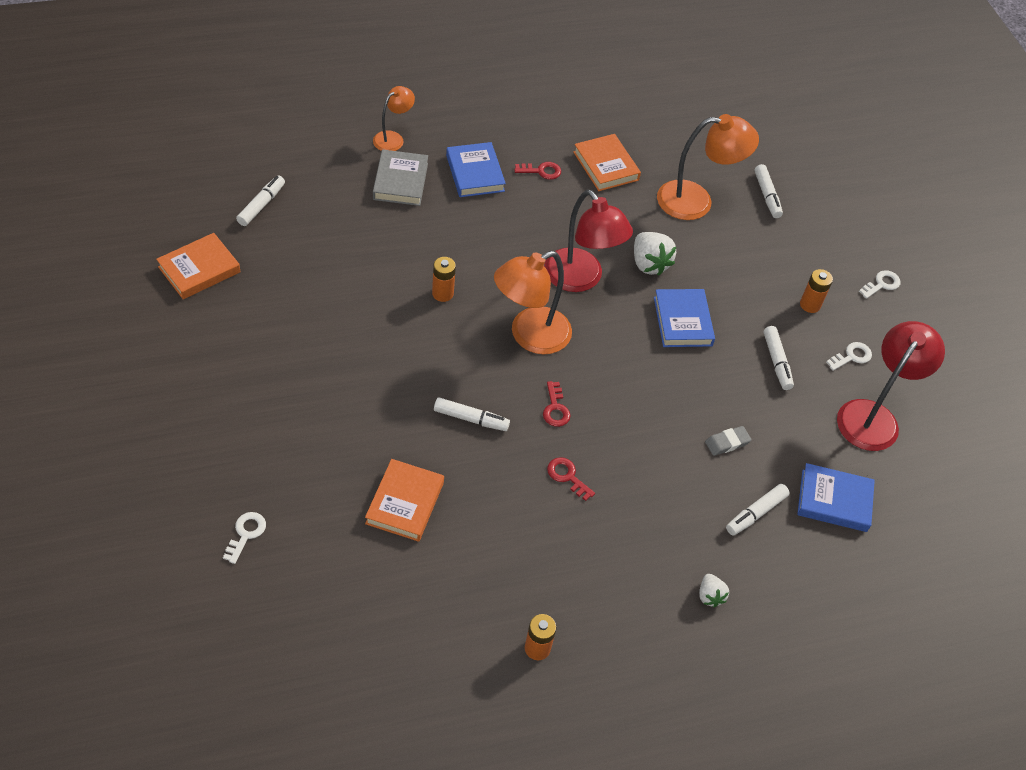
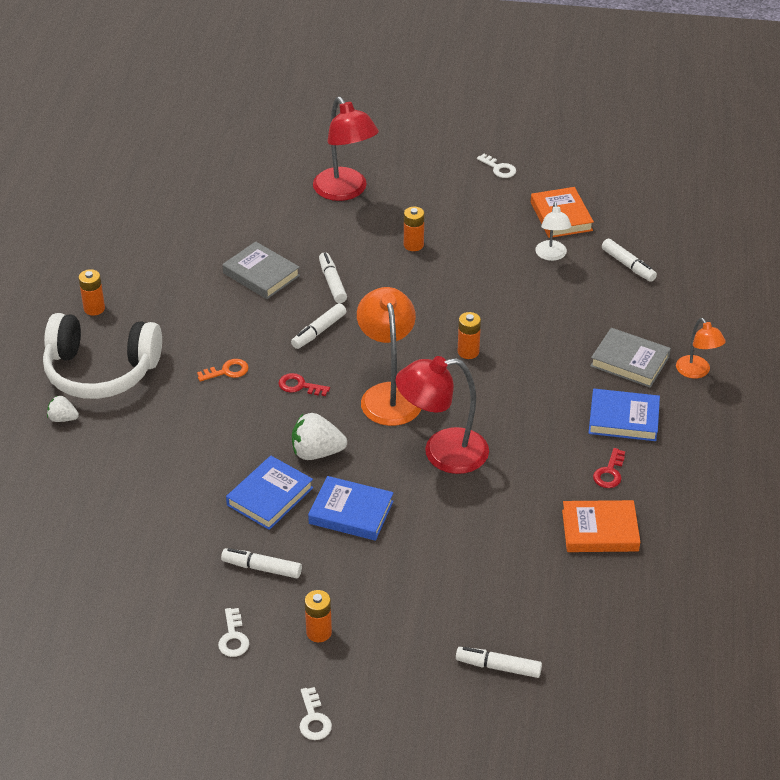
camera: 120 degrees right, 10 degrees down
(246, 534) = (285, 194): white key -> white key (499, 168)
(269, 264) = (551, 255): none -> white lamp
(296, 380) = (413, 245): none -> orange battery
(405, 503) = (261, 274): orange book -> grey book
(567, 476) = (227, 371): red key -> orange key
(627, 593) = (101, 371): none -> white headphones
(649, 264) = (439, 514): white strawberry -> white strawberry (317, 452)
(696, 201) = (515, 593): orange lamp -> none
(727, 443) = (194, 489): grey eraser -> none
(755, 513) = (113, 479): white marker -> white marker (332, 282)
(834, 500) = (87, 541): blue book -> blue book (270, 496)
(873, 416) = (153, 619): red lamp -> red lamp (345, 191)

